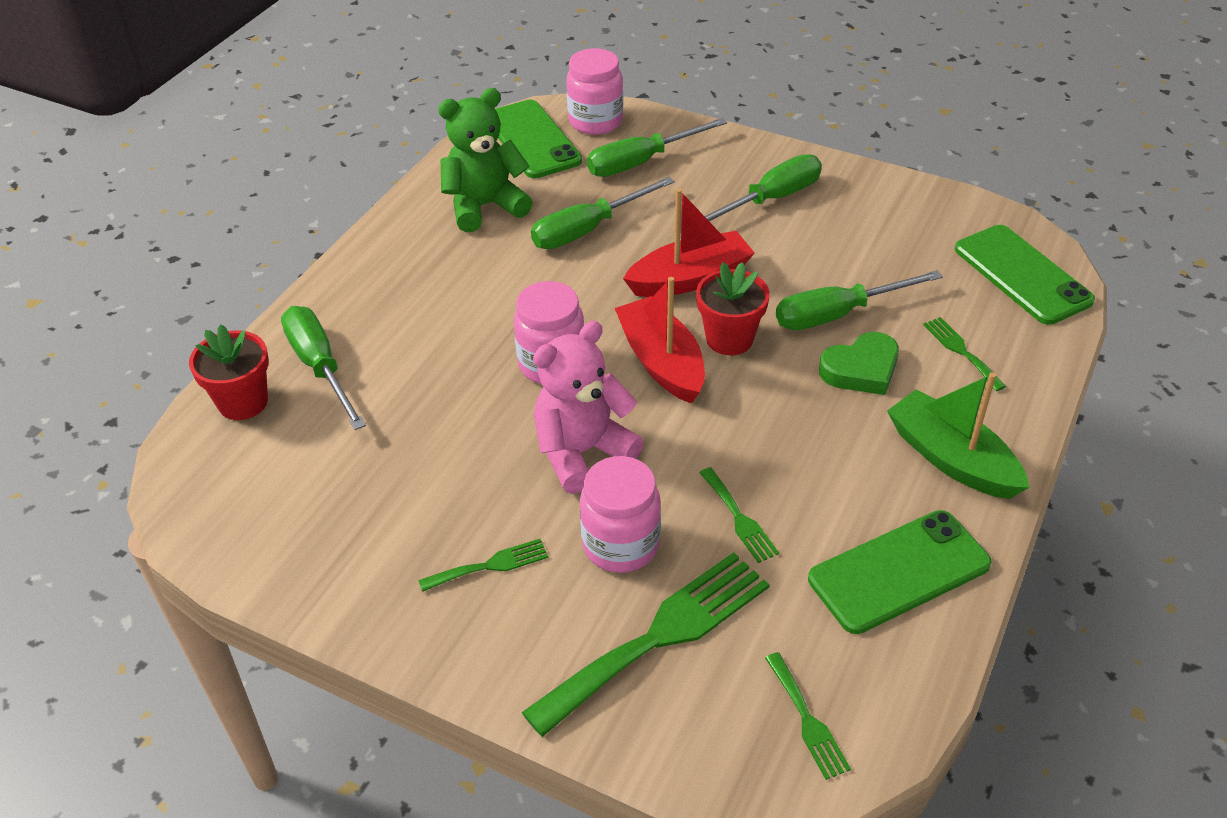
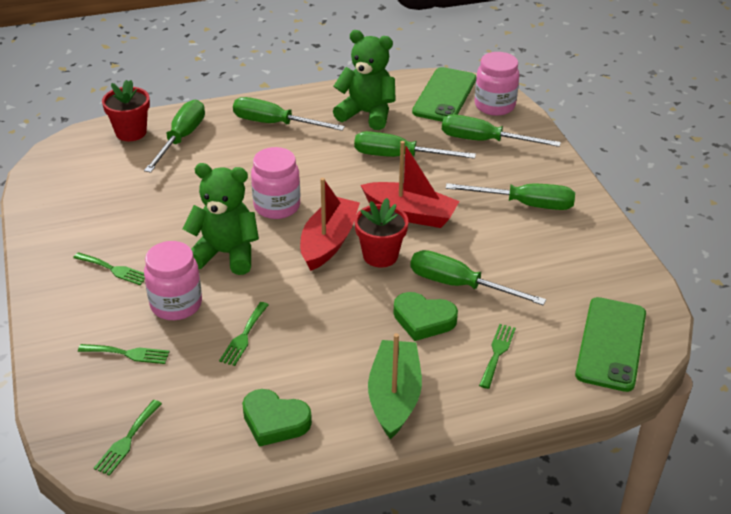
camera: 45 degrees right, 5 degrees down
(403, 279) = (275, 124): none -> green screwdriver
(582, 452) = (226, 254): pink teddy bear -> green teddy bear
(659, 637) = (128, 354): green fork -> green fork, size x0.48
(899, 572) = (274, 421): green phone -> green heart

